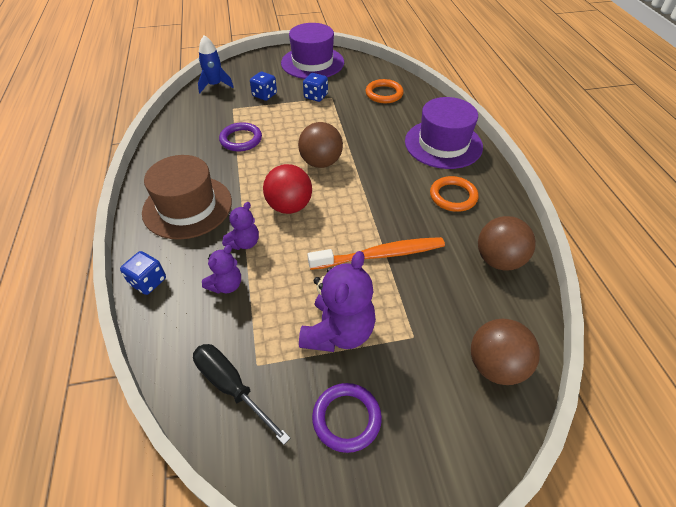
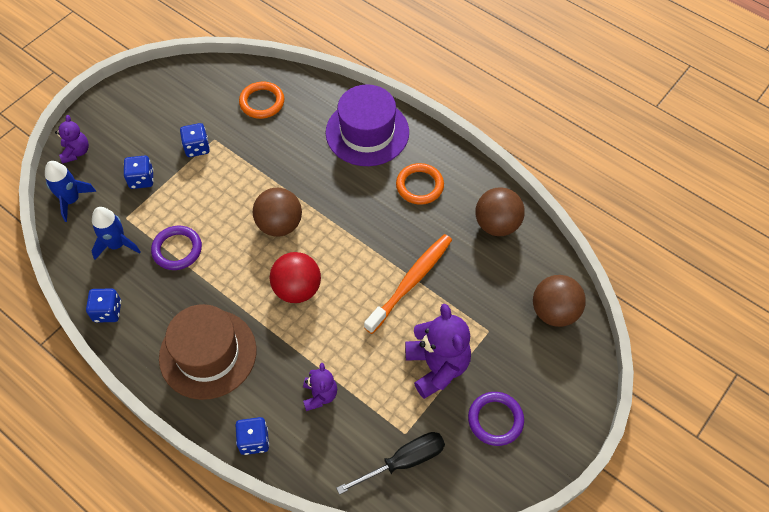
camera: 40 degrees left, 10 degrees up
(163, 147) = (107, 311): none -> blue dice
(211, 118) = (117, 245): none -> blue rocket
(231, 387) = (404, 461): black screwdriver -> black screwdriver turned 150 degrees clockwise
(244, 243) = (295, 350): purple teddy bear -> purple teddy bear (76, 152)
(312, 63) = (147, 102): purple hat -> none

